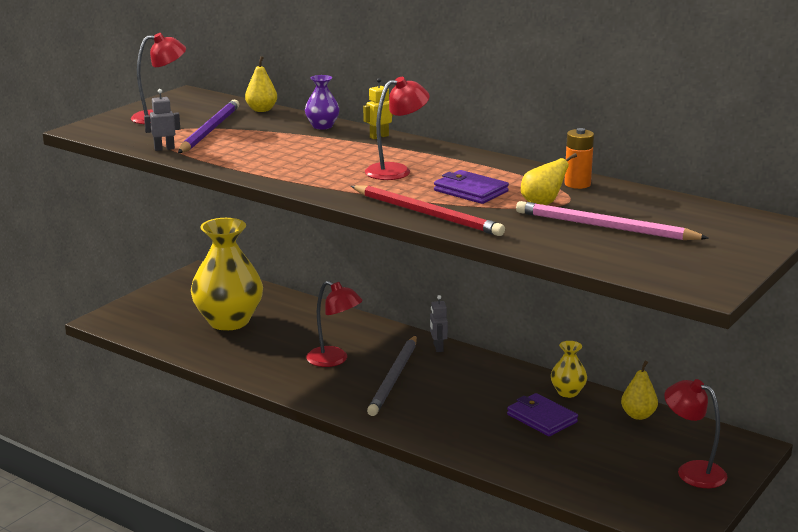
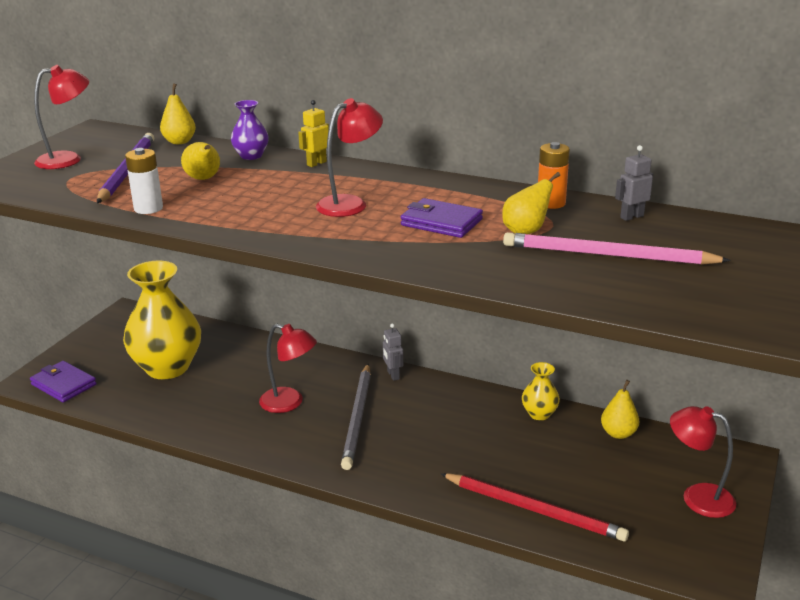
camera: 10 degrees left, 5 degrees up
(164, 149) = (79, 198): grey robot -> grey robot (631, 217)
(221, 161) = (148, 208): none -> white battery
(274, 142) = (203, 179): none -> yellow pear
(427, 214) = (405, 257): red pencil -> red pencil (534, 510)
(541, 418) = (524, 450): purple wallet -> purple wallet (63, 384)

